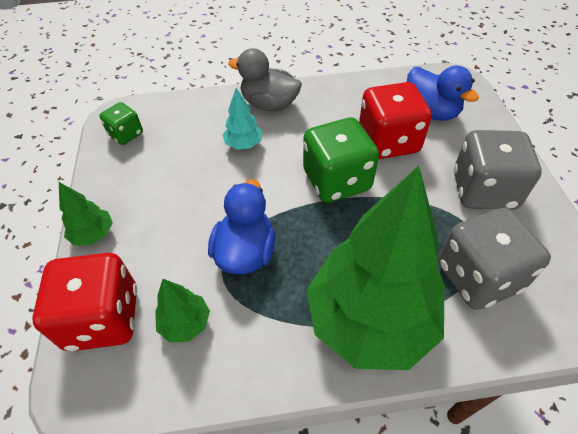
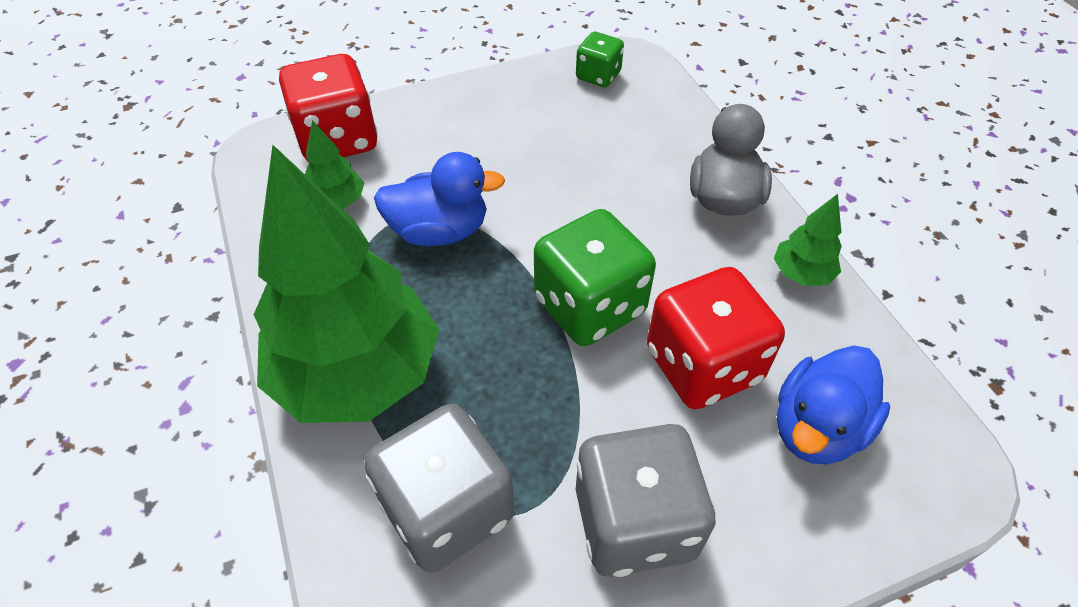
camera: 75 degrees right, 0 degrees up
(94, 234) = (438, 100): green tree -> green tree (801, 274)
(244, 144) = (624, 188): turquoise tree -> none

